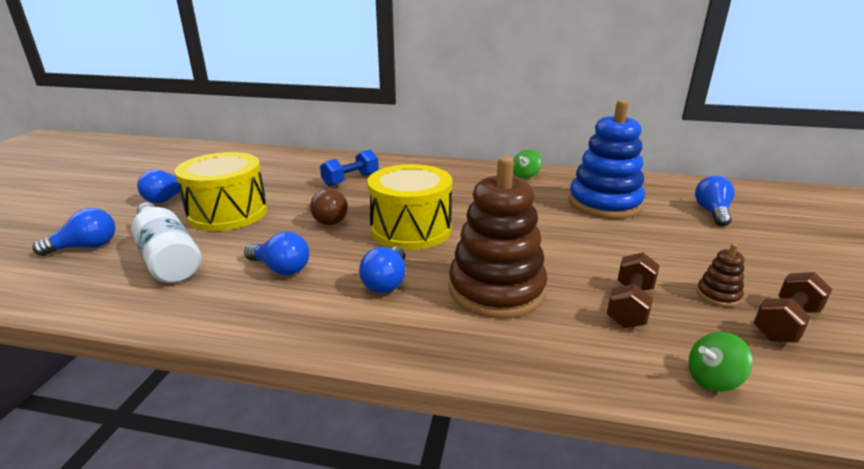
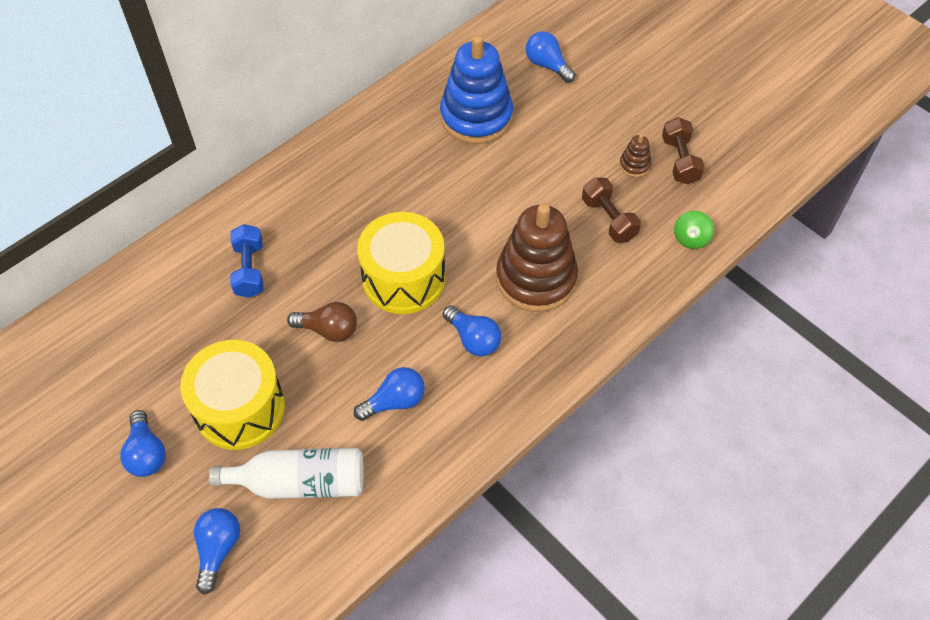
camera: 55 degrees left, 30 degrees up
(525, 175) = (373, 126): green spinning top -> none

